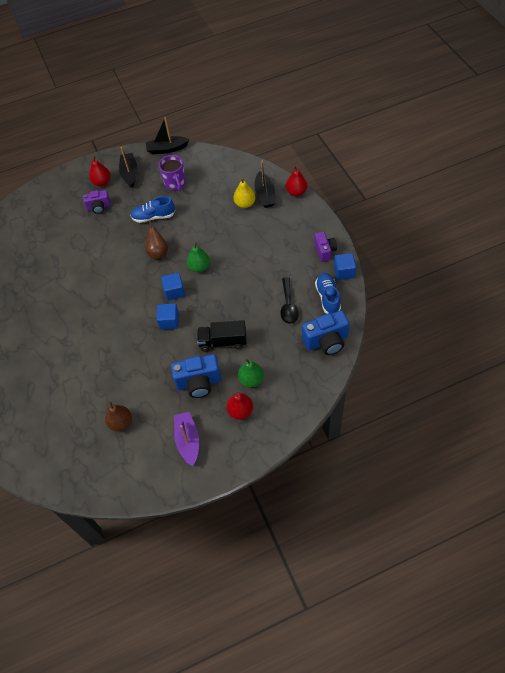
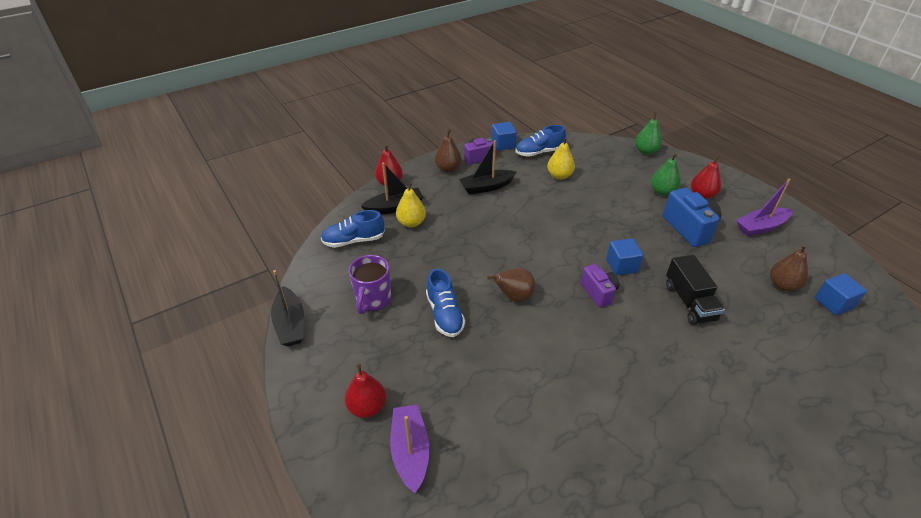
camera: 105 degrees left, 15 degrees down
(71, 198) = (410, 451): none -> purple boat
(99, 207) = (430, 396): purple camera -> purple camera (598, 293)
(130, 174) = (347, 366): black boat -> black boat (486, 187)
(174, 292) = (574, 268): blue cube -> blue cube (833, 303)
(175, 184) = (373, 300): purple mug -> purple mug turned 135 degrees clockwise
(199, 267) = (527, 251): green pear -> green pear (645, 151)
(223, 342) = (627, 217): black truck -> black truck (689, 302)
(232, 173) = (353, 240): none -> blue shoe
(288, 306) = (559, 176): black spoon -> yellow pear
(311, 229) = (448, 168): none -> brown pear
(326, 341) = (592, 150): blue camera -> none

